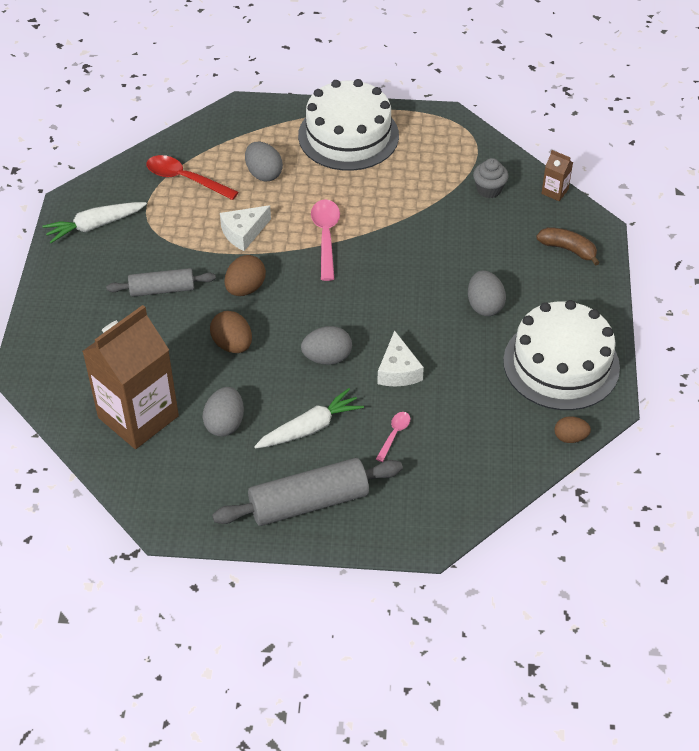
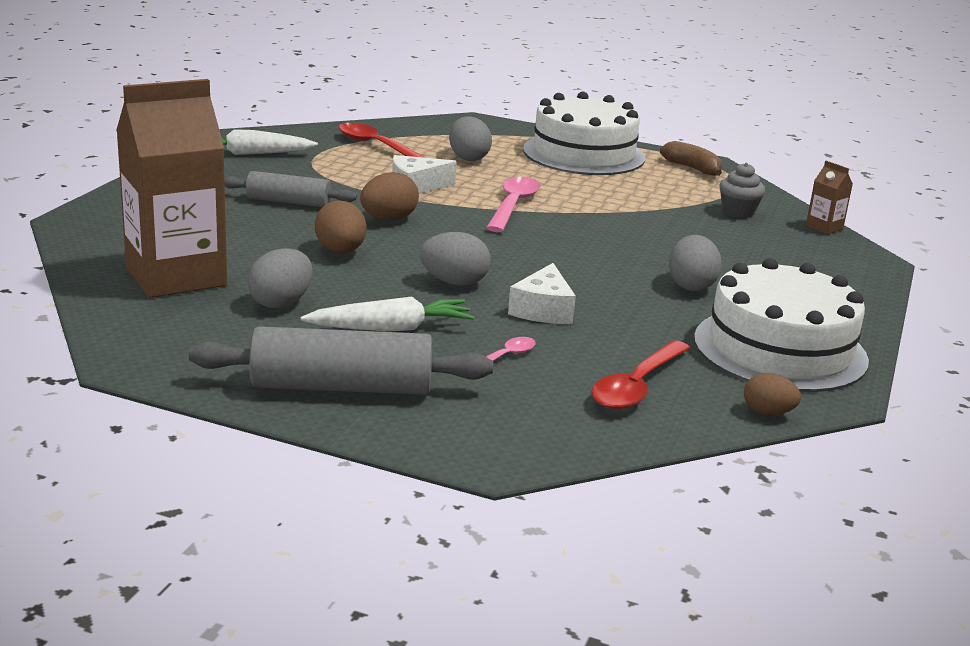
camera: 15 degrees right, 25 degrees down
(485, 437) = (637, 386): none -> red spoon
(568, 249) = (826, 268): brown banana -> brown banana (692, 168)

